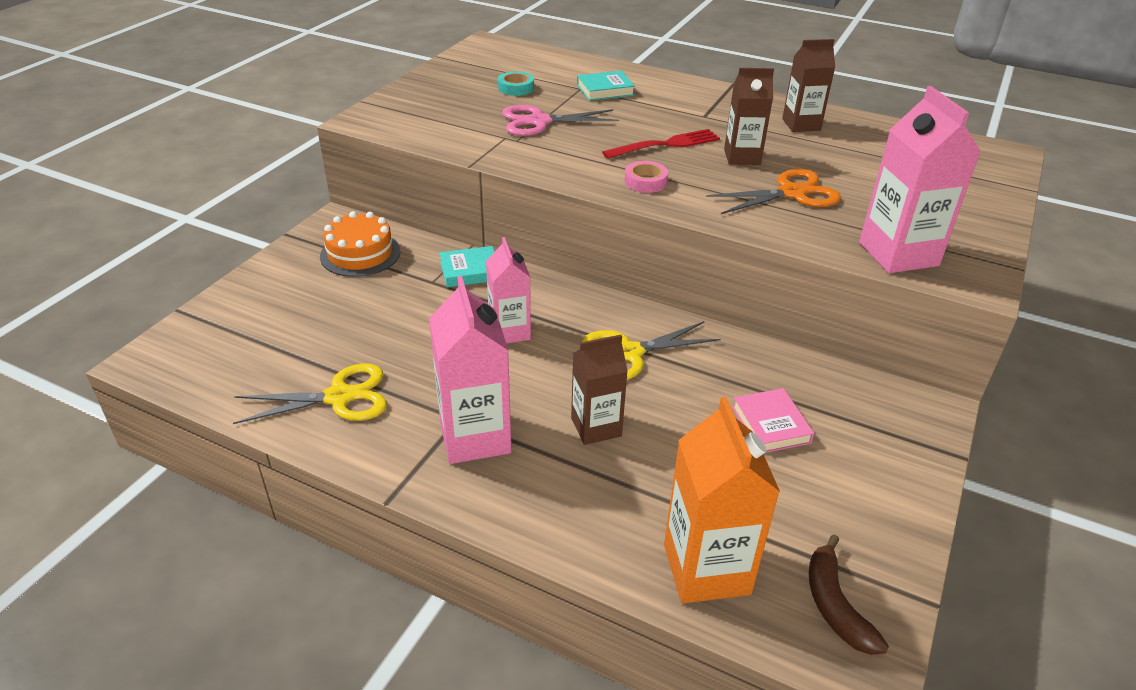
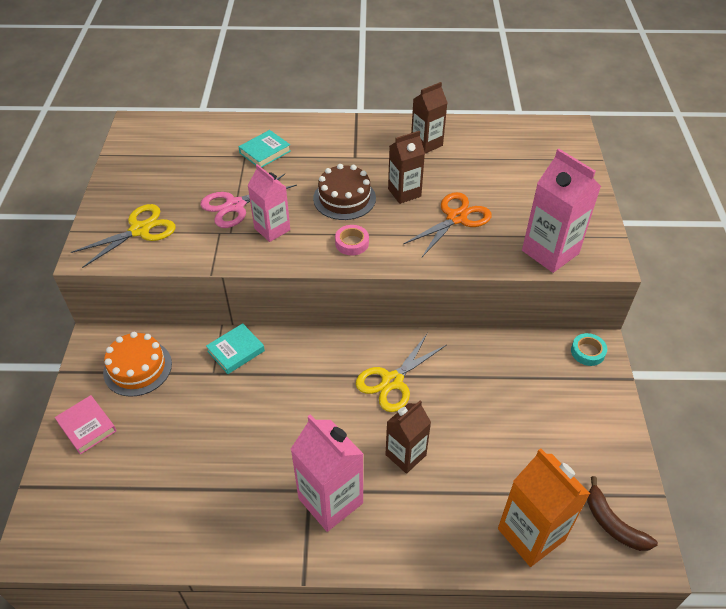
camera: 25 degrees left, 10 degrees up
(339, 397) = (211, 511): yellow scissors -> yellow scissors (140, 230)
(509, 331) = (299, 397): pink carton -> pink carton (272, 229)
(516, 88) = (193, 172): turquoise tape -> turquoise tape (587, 352)
(666, 145) = (344, 198): red fork -> brown cake
(771, 425) = (512, 403): pink book -> pink book (87, 426)

